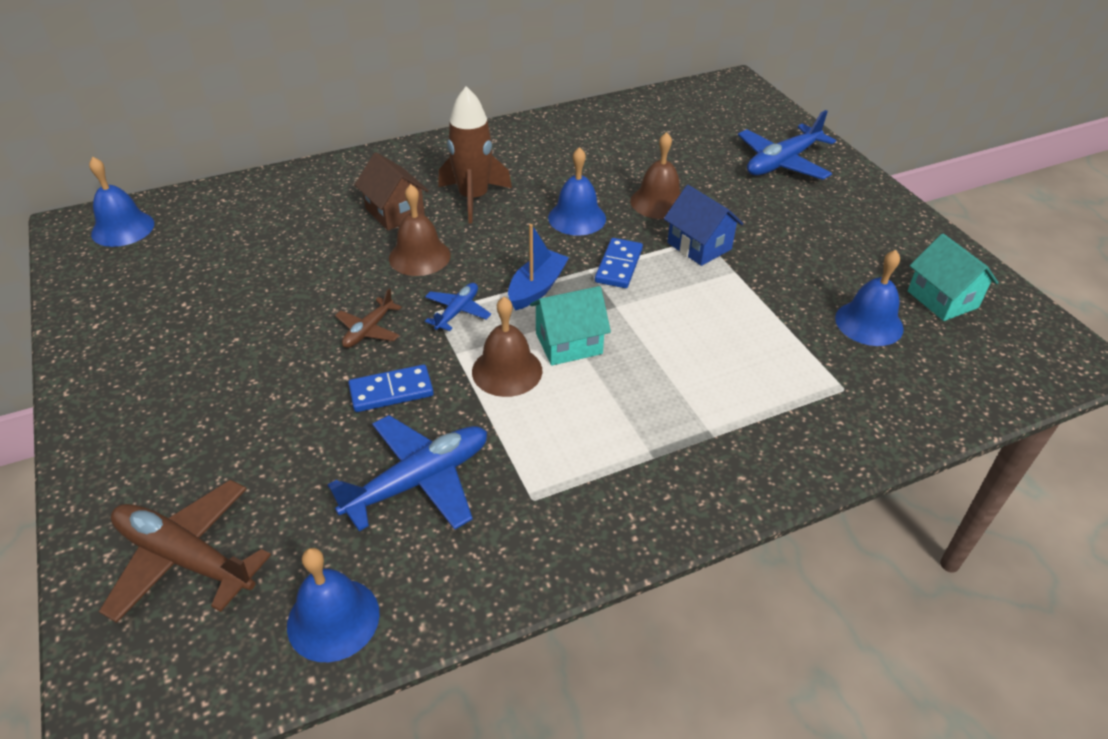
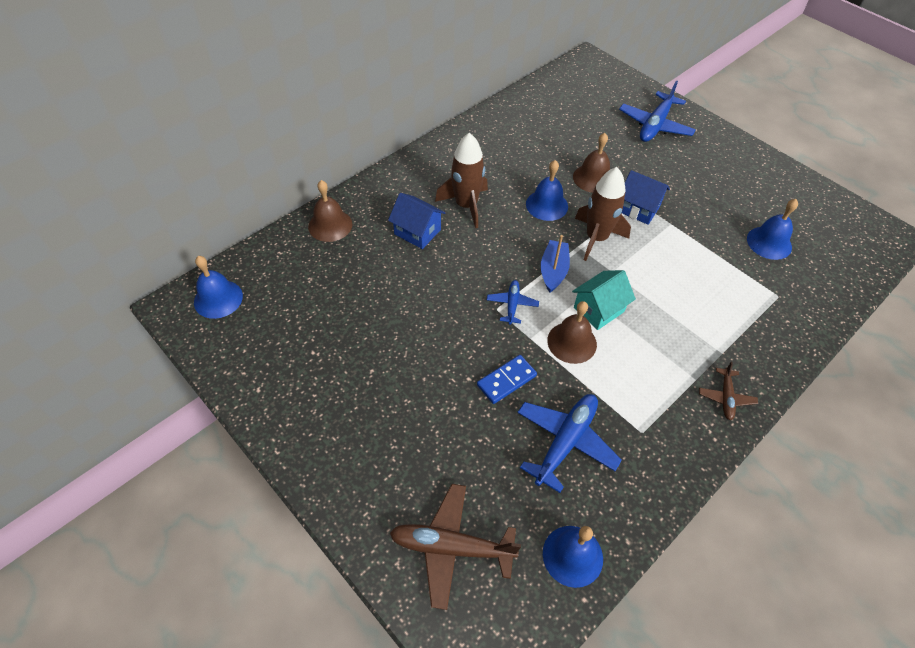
camera: 20 degrees left, 10 degrees up
(368, 330) = (461, 337): brown plane -> brown plane (726, 397)
(395, 212) = (417, 232): brown house -> blue house
(419, 256) = (458, 265): brown bell -> brown bell (330, 225)
(619, 266) = (596, 238): blue domino -> brown rocket
(942, 299) = (802, 213): turquoise house -> none

